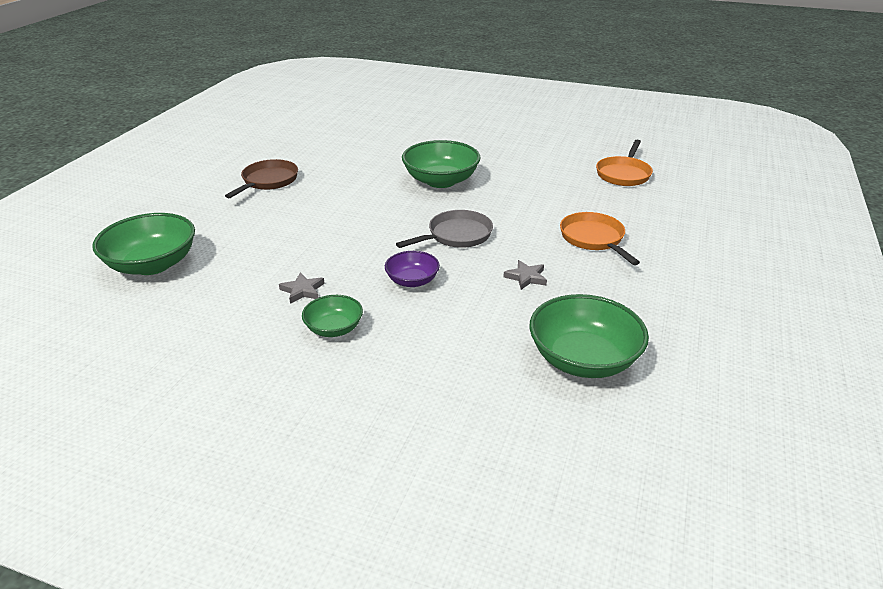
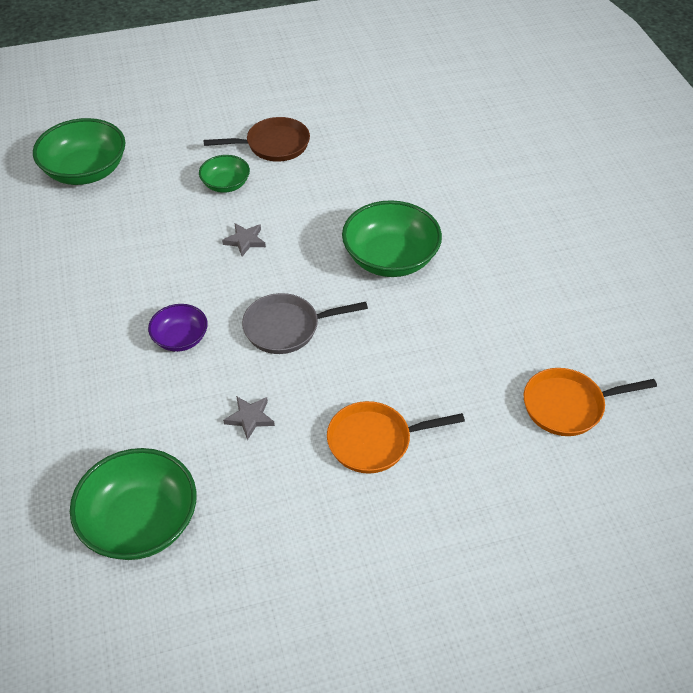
camera: 55 degrees right, 15 degrees up
(302, 290) = (113, 277): grey star -> grey star (245, 241)
(334, 328) = (73, 328): green bowl -> green bowl (226, 184)
(456, 235) = (286, 328): grey pan -> grey pan turned 150 degrees clockwise
(594, 239) = (374, 441): orange pan -> orange pan turned 135 degrees counterclockwise

